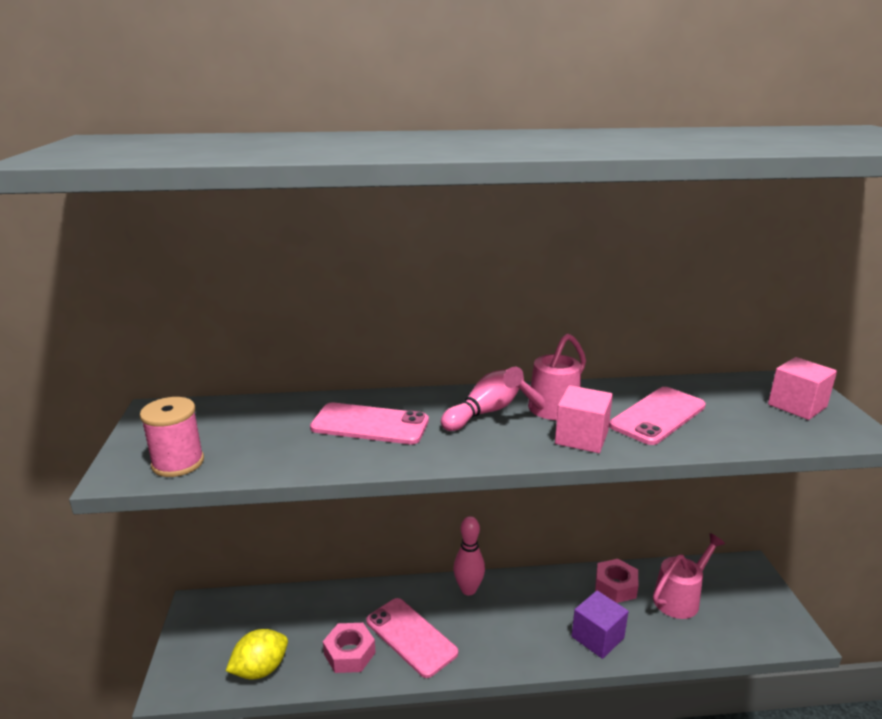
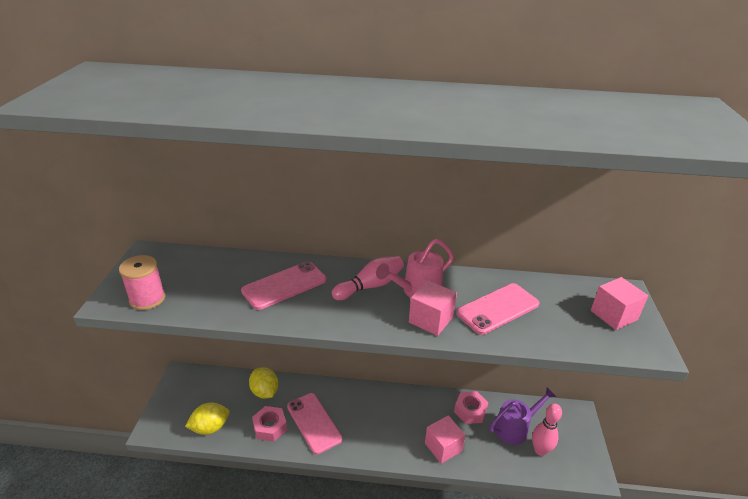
camera: 10 degrees right, 10 degrees up
(328, 608) = (264, 392): none -> yellow lemon
(370, 424) = (284, 285): pink phone -> pink phone turned 60 degrees counterclockwise
(468, 589) = (364, 395): pink bowling pin -> pink bowling pin (540, 450)
(597, 637) = (443, 447): purple cube -> pink cube
(680, 598) = (515, 428): pink watering can -> purple watering can

